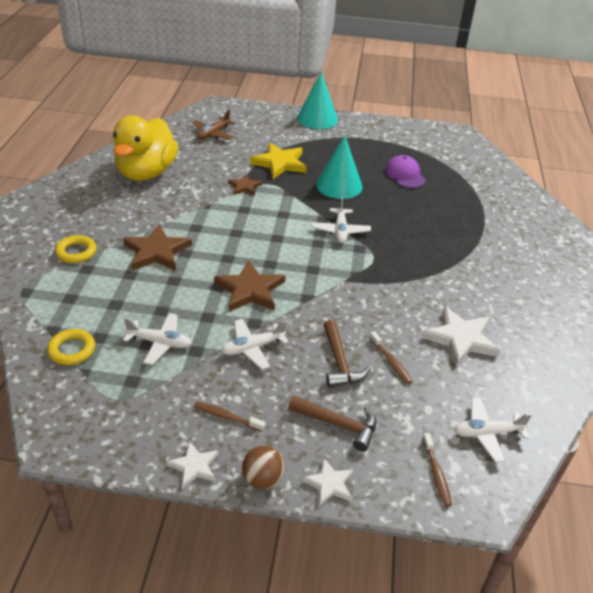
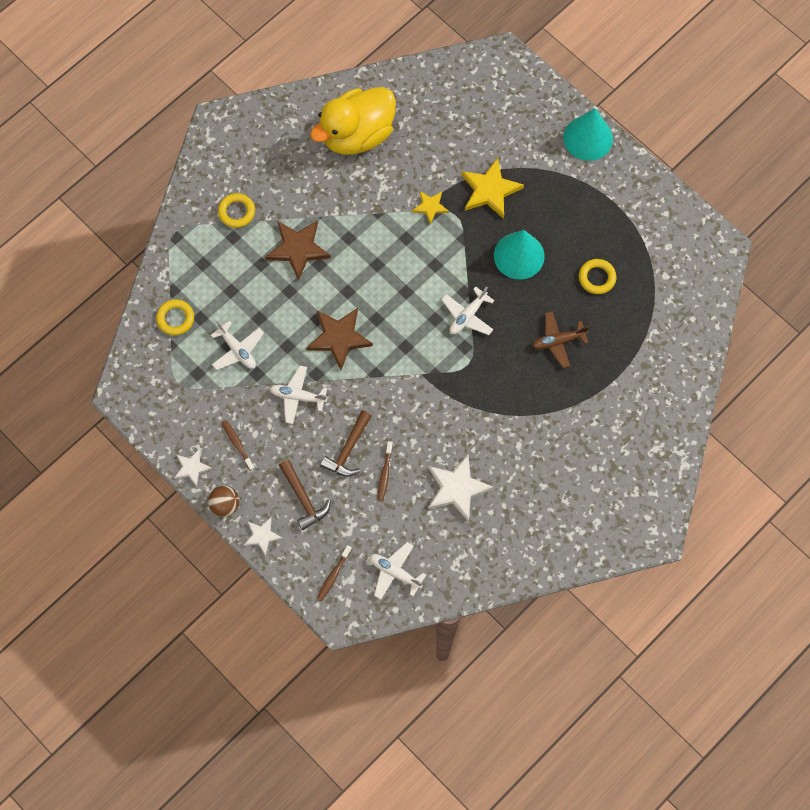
camera: 40 degrees right, 30 degrees up
(213, 134) = (461, 106): brown plane -> brown plane (558, 341)
(244, 187) = (430, 207): brown star -> yellow star
(405, 175) = (597, 278): purple cap -> yellow ring

